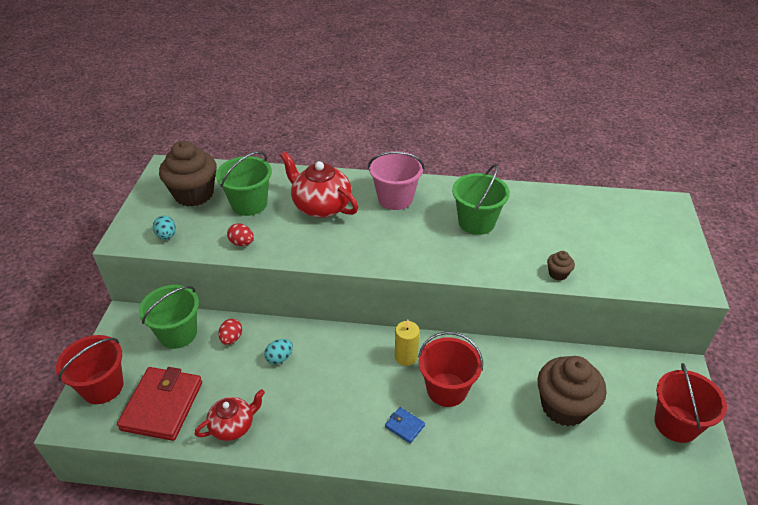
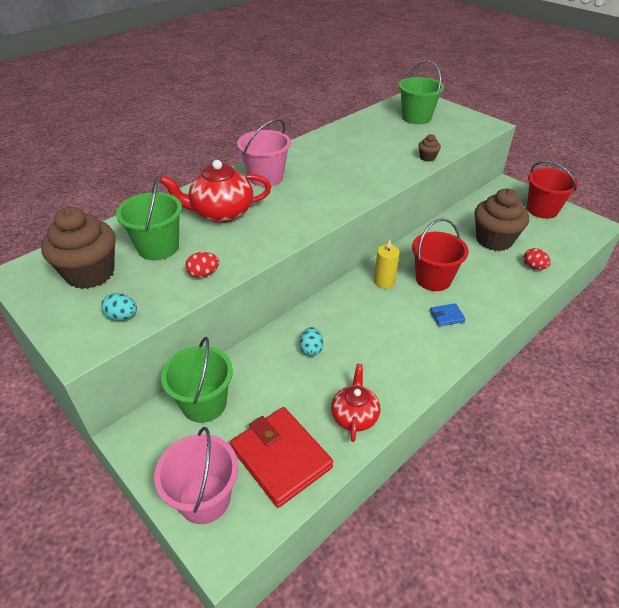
camera: 50 degrees left, 0 degrees up
(102, 387) = (204, 499): red bucket -> pink bucket
(231, 338) = (255, 368): red egg -> red egg (533, 267)
(476, 222) = (340, 160): green bucket -> green bucket (416, 118)

